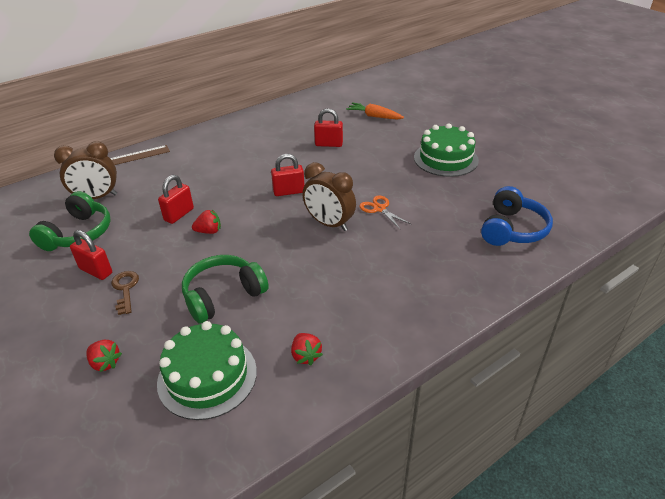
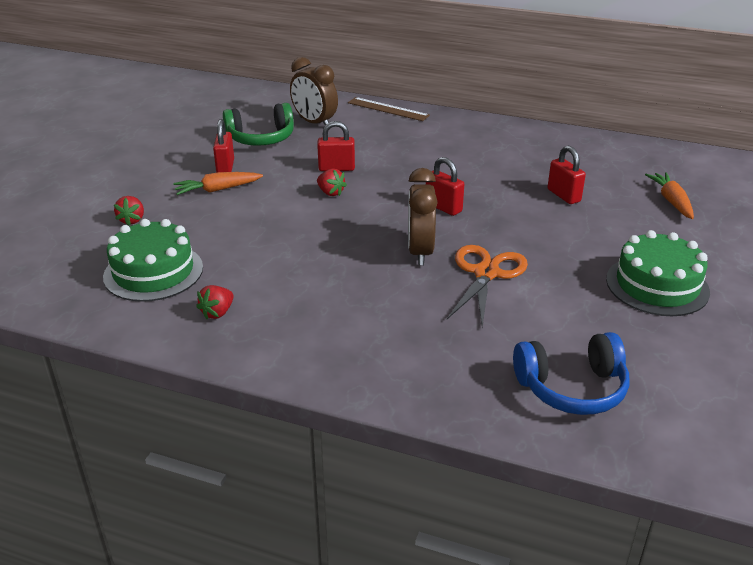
camera: 55 degrees right, 5 degrees down
(125, 289) = (217, 190): brown key -> orange carrot
(223, 296) = (253, 238): green headphones -> none
(379, 209) = (486, 273): orange scissors -> orange scissors, size x1.69

